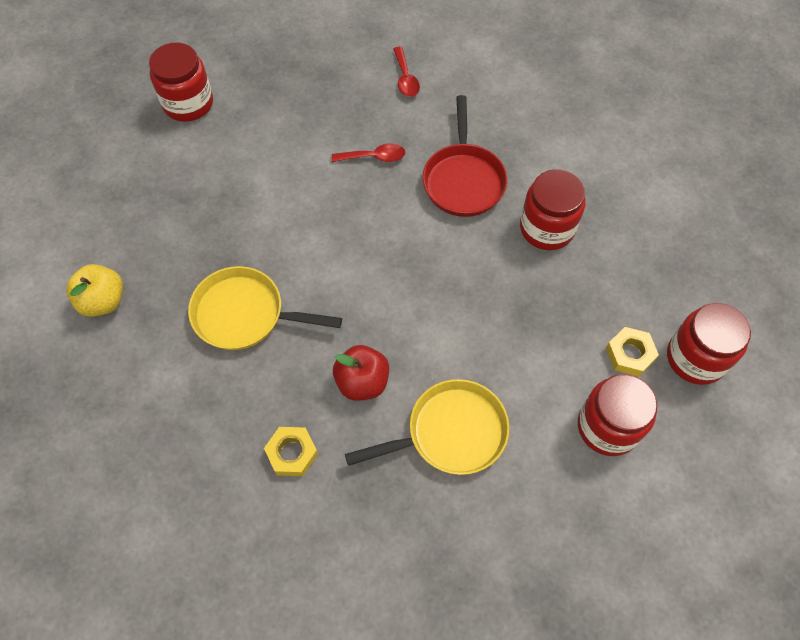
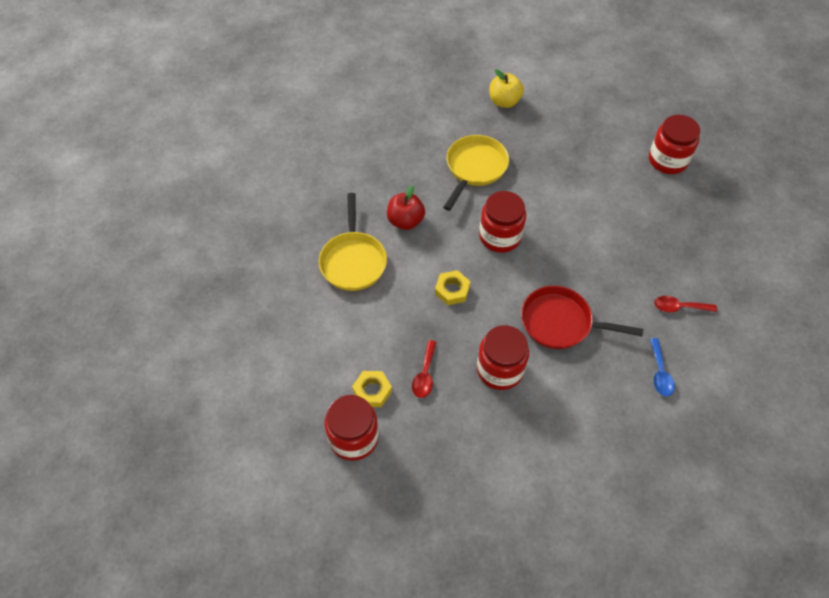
camera: 105 degrees right, 5 degrees down
(292, 453) = (370, 177): yellow nut -> yellow nut (452, 290)
(374, 157) = (595, 267): red spoon -> red spoon (425, 375)
(493, 88) = (660, 373): none -> blue spoon
(608, 427) = (323, 356): red jar -> red jar (500, 236)

